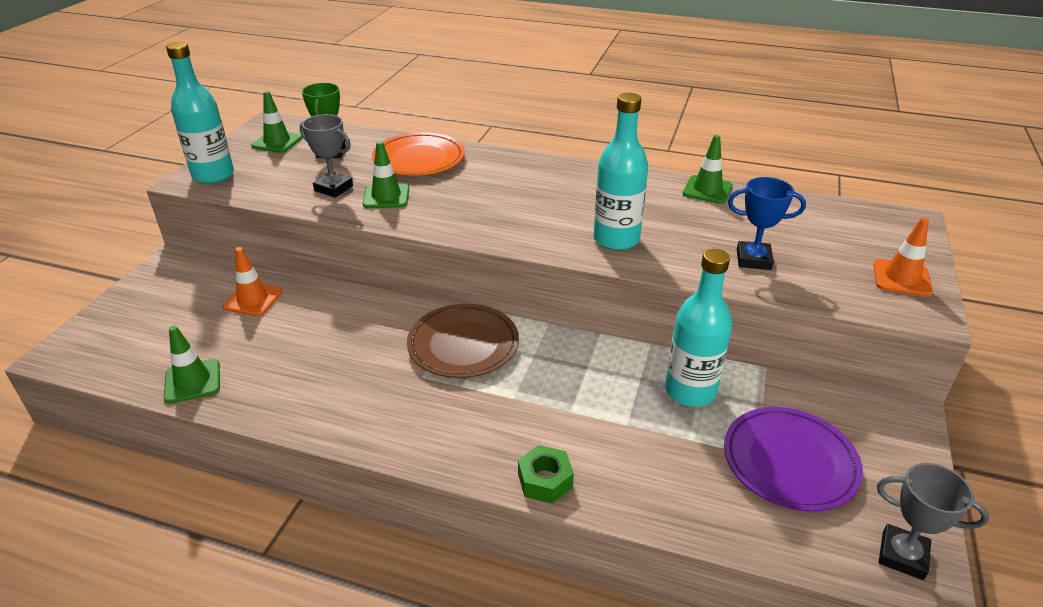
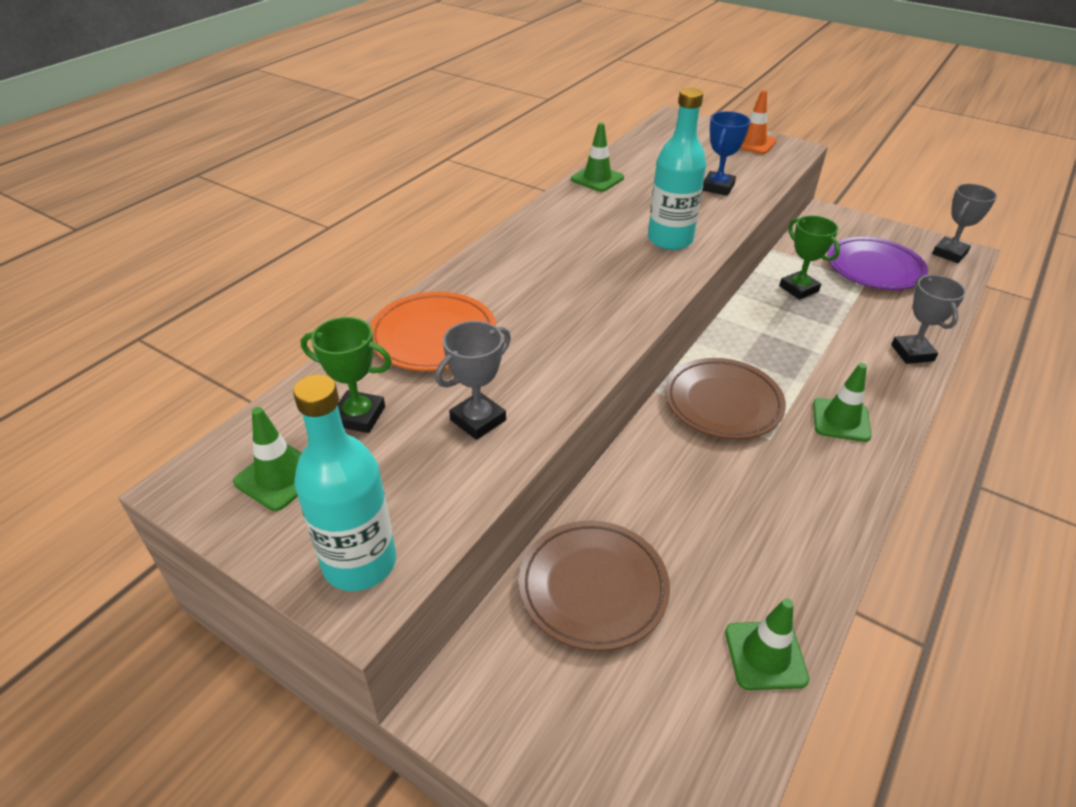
camera: 75 degrees left, 5 degrees up
(253, 299) = (593, 587): orange traffic cone -> brown plate
(386, 196) = (523, 374): green traffic cone -> green traffic cone (841, 420)
(545, 480) = (905, 383): green nut -> none
(608, 490) = (912, 353): none -> grey trophy
(690, 391) = (798, 289): turquoise bottle -> green trophy

